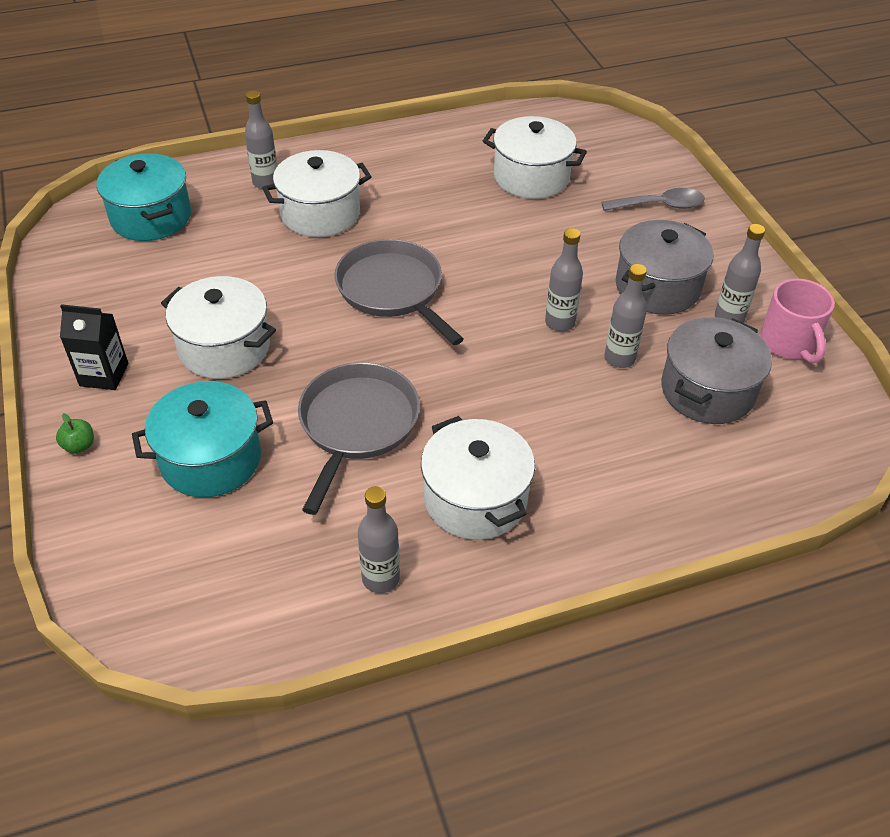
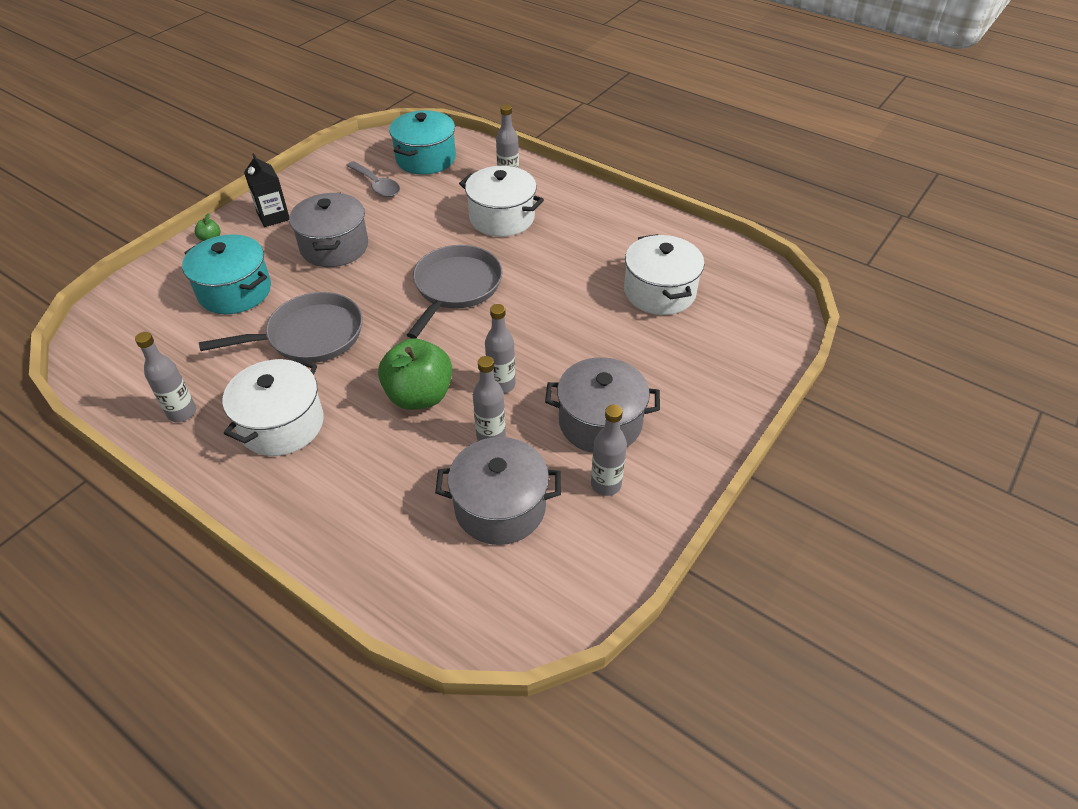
camera: 55 degrees right, 0 degrees up
(224, 347) = (334, 247): white pot -> grey pot
(525, 381) = (419, 396): none -> green apple
(659, 206) = (710, 378): grey spoon -> grey spoon (376, 185)
(789, 343) = (611, 540): pink mug -> none

